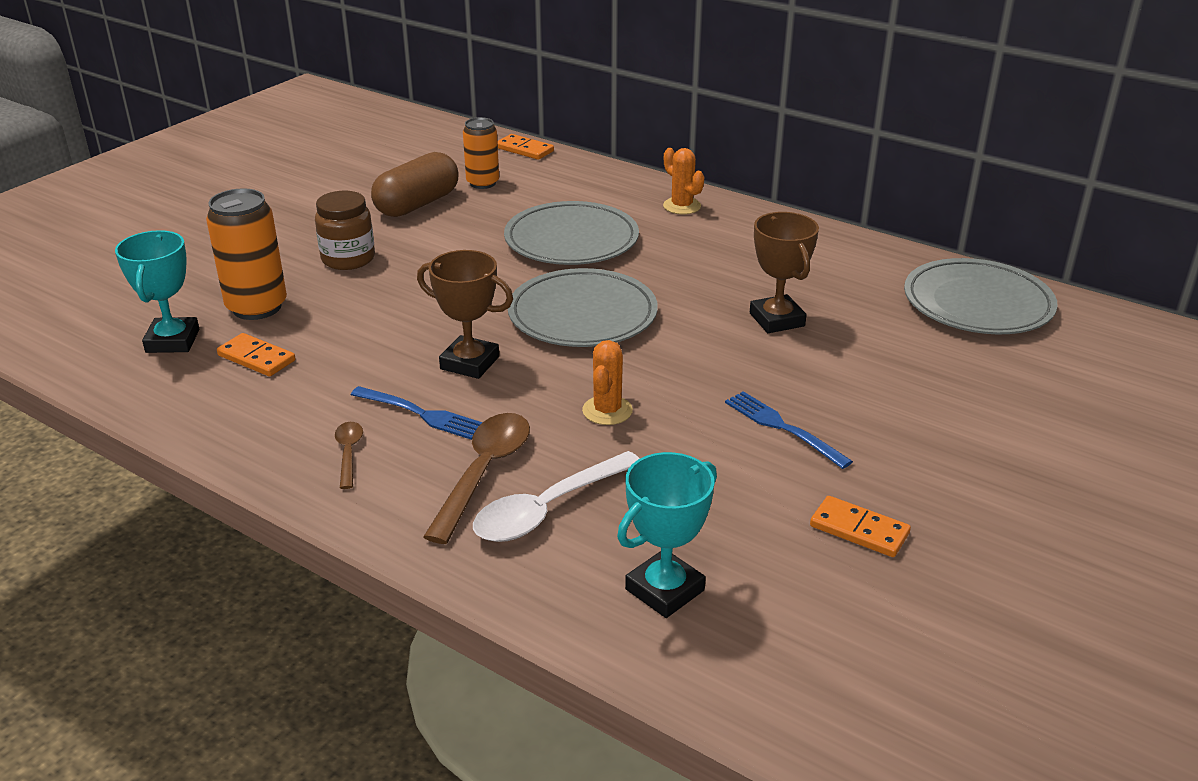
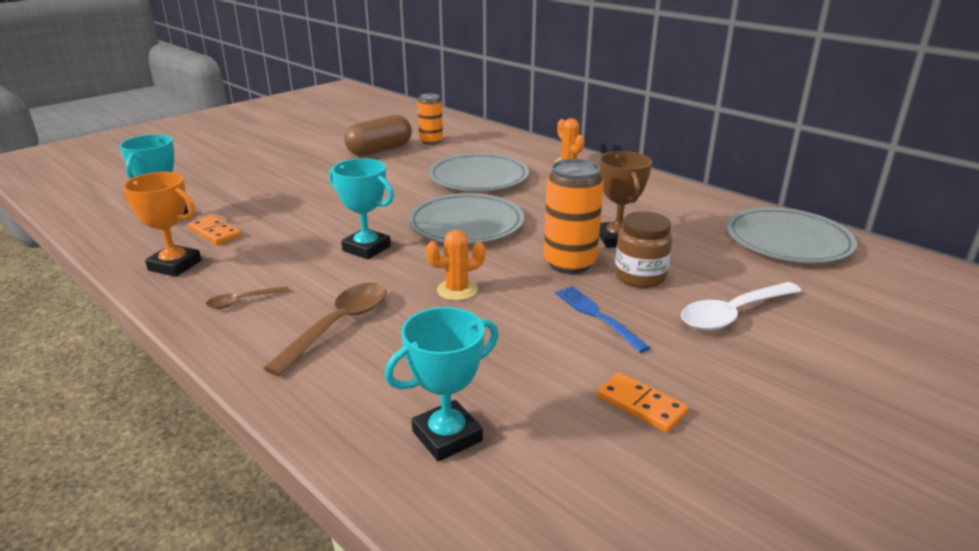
camera: 10 degrees right, 5 degrees down
(230, 412) = (175, 265): none -> orange trophy
(257, 307) = (235, 202): orange can -> orange can (569, 263)
(348, 259) = (315, 178): brown jar -> brown jar (640, 276)
(349, 453) = (243, 301): brown spoon -> brown spoon turned 120 degrees counterclockwise
(421, 414) = (312, 279): blue fork -> none
(470, 363) = (366, 248): brown trophy -> turquoise trophy
(524, 150) = (469, 125): orange domino -> none
(548, 508) = (377, 358): white spoon -> white spoon (733, 314)
(607, 411) = (457, 290): orange cactus -> orange cactus turned 45 degrees clockwise

